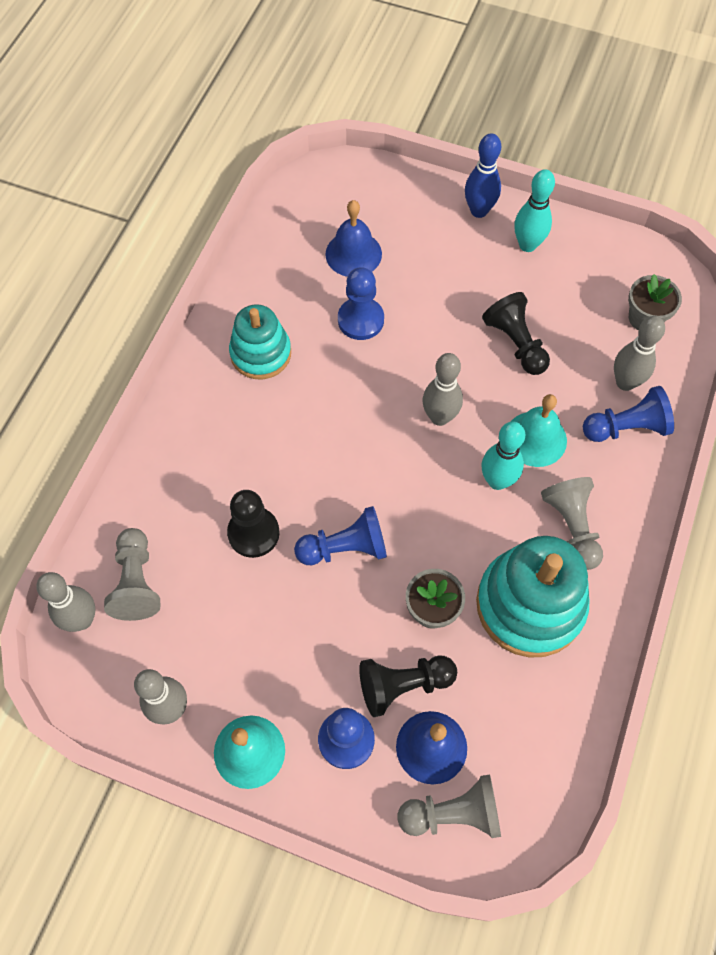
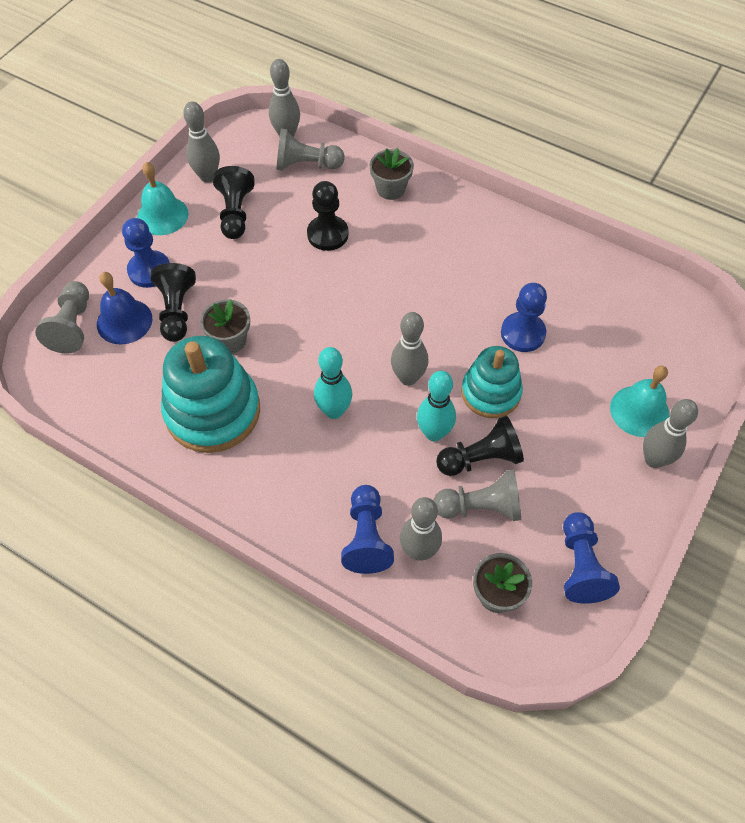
camera: 100 degrees right, 5 degrees down
(169, 474) = (390, 189): none -> grey flower pot
(233, 653) = (235, 213): none -> black pawn
(261, 353) = (495, 256): turquoise stacking toy -> turquoise stacking toy (490, 393)
(345, 548) = (299, 290): blue pawn -> blue pawn (580, 566)
(353, 254) = (601, 339): blue bell -> none
(479, 211) = (654, 459): blue bowling pin -> grey bowling pin
(527, 245) = (605, 497): turquoise bowling pin -> turquoise bowling pin (434, 433)
(535, 438) = (370, 452): turquoise bell -> turquoise bell (639, 411)
(572, 526) = (274, 461): grey pawn -> grey pawn (480, 507)

